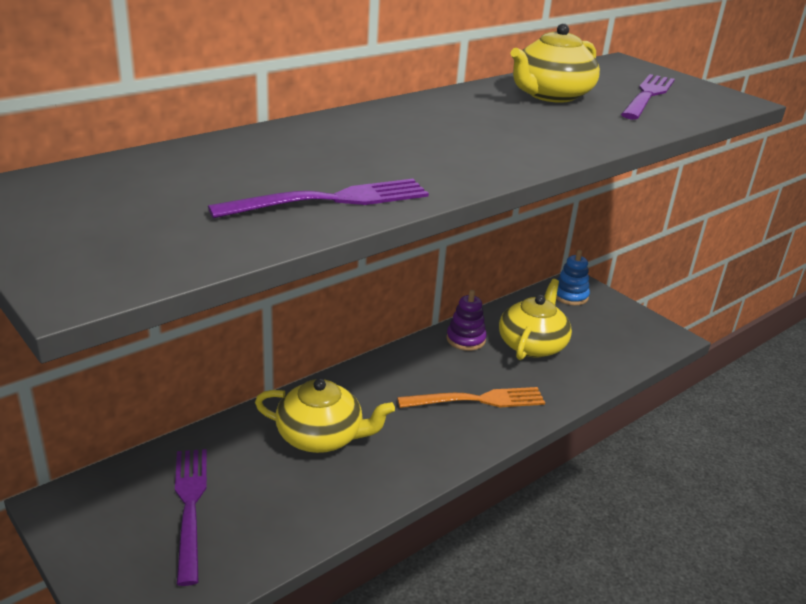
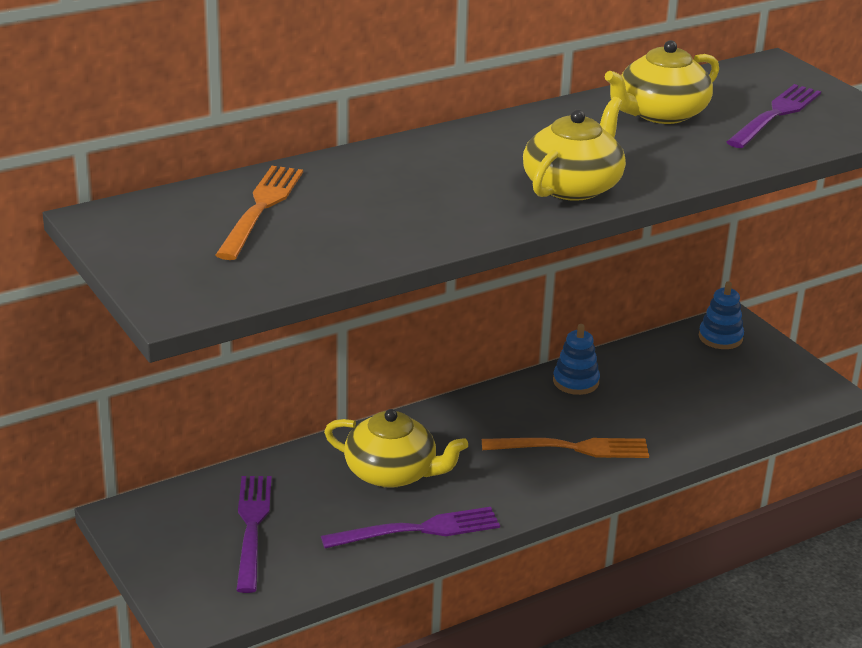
camera: 10 degrees right, 0 degrees up
(182, 178) = (261, 208): none -> orange fork
(332, 200) = (393, 235): purple fork -> purple fork (419, 529)
(465, 339) = (575, 382): purple stacking toy -> blue stacking toy
(532, 344) = (654, 392): yellow teapot -> yellow teapot (573, 186)

